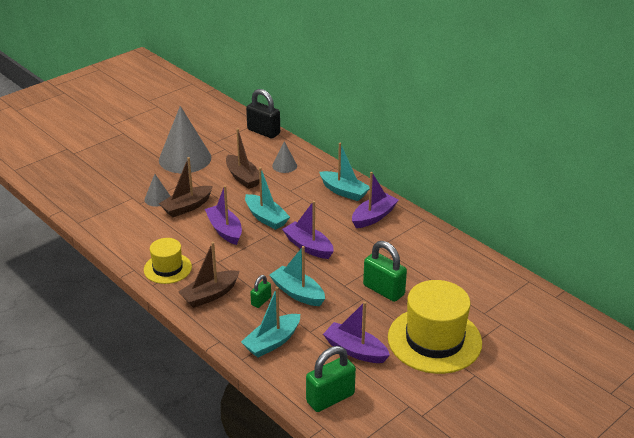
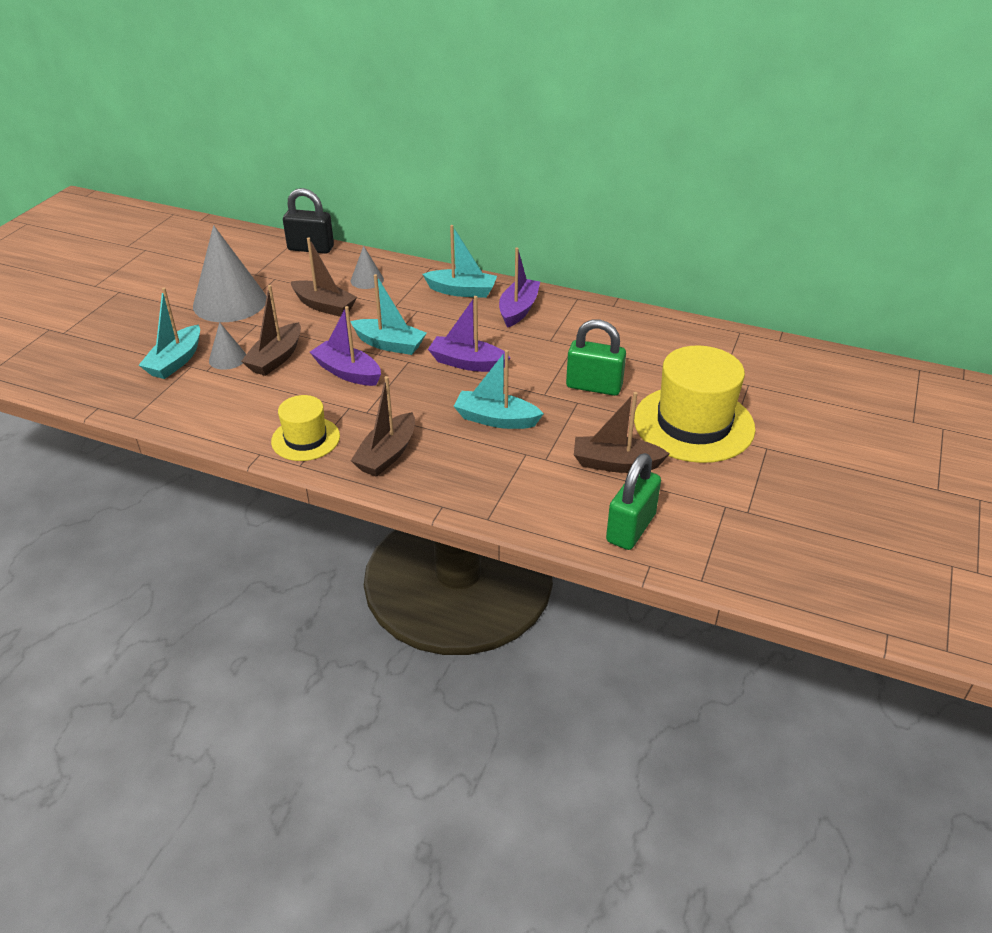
camera: 25 degrees left, 5 degrees up
(261, 301) = (458, 442): green padlock -> none
(272, 342) = (509, 486): turquoise boat -> turquoise boat (175, 361)
(355, 350) = (615, 463): purple boat -> brown boat

